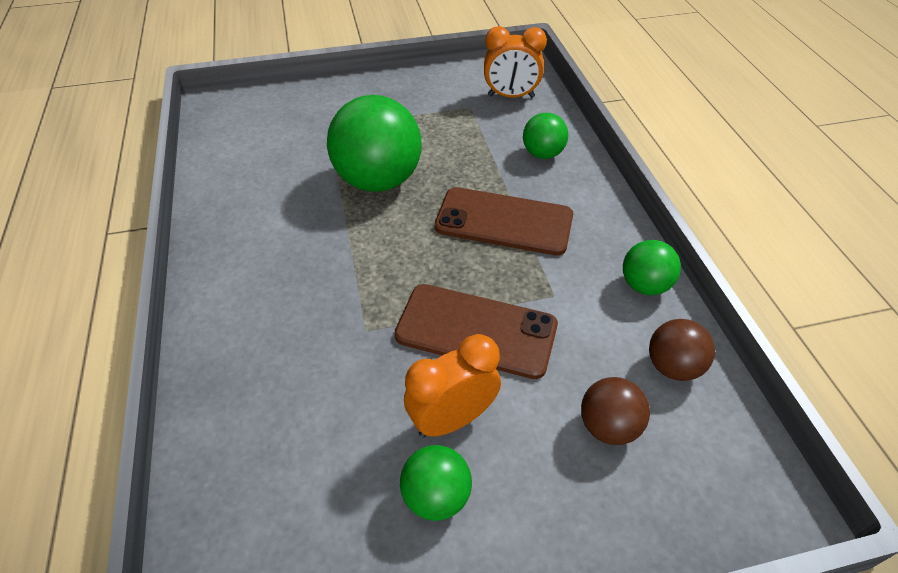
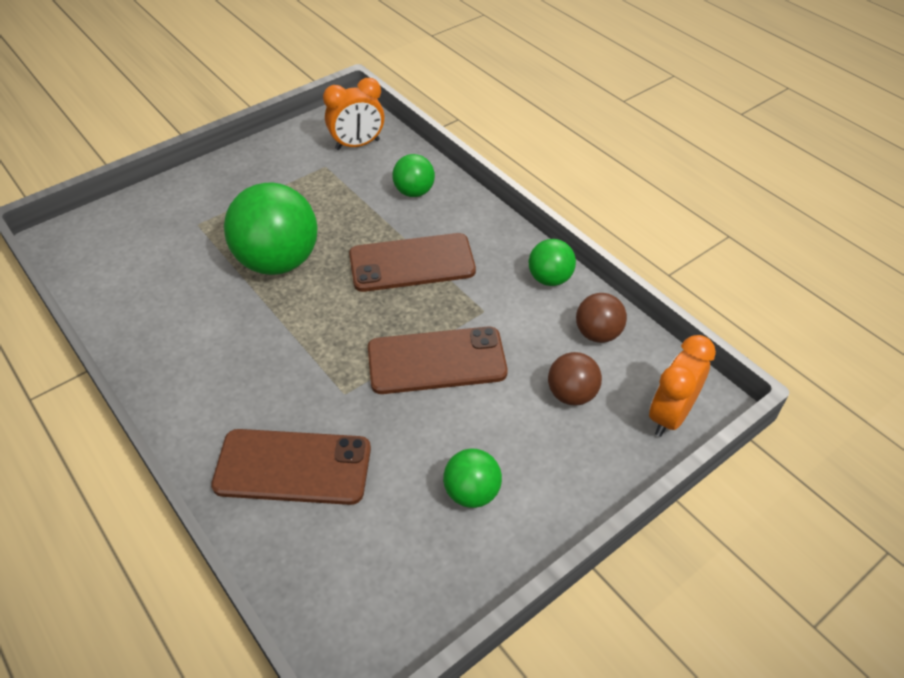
camera: 25 degrees left, 0 degrees up
(274, 387) = (293, 467): none -> brown phone
(452, 419) = (454, 434): orange clock -> orange clock (670, 415)

